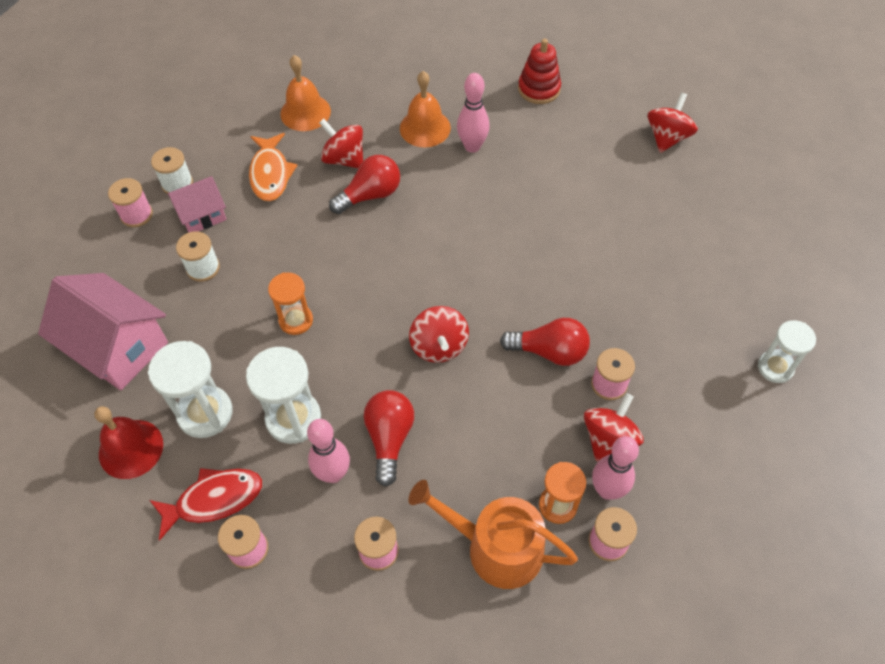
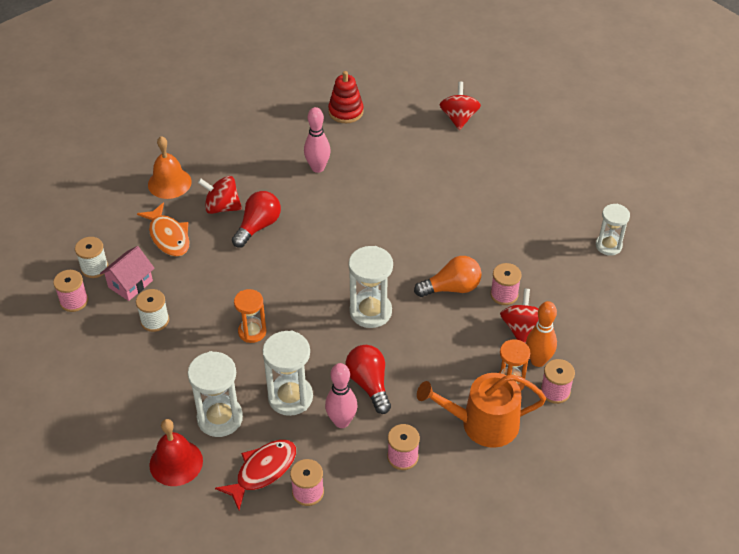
camera: 25 degrees left, 10 degrees down
(118, 347) = (120, 399): pink house -> none
(425, 128) = (273, 165): orange bell -> none
(439, 346) = (370, 312): red spinning top -> white hourglass
(549, 351) = (451, 288): red light bulb -> orange light bulb
(607, 490) = (538, 361): pink bowling pin -> orange bowling pin

